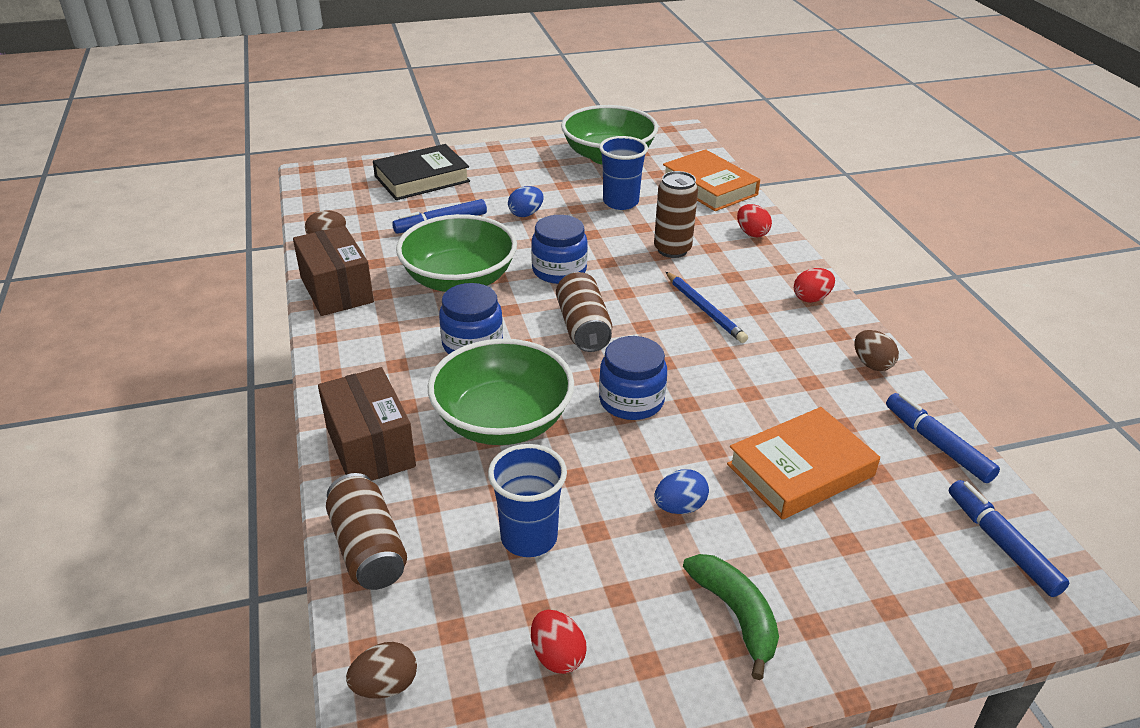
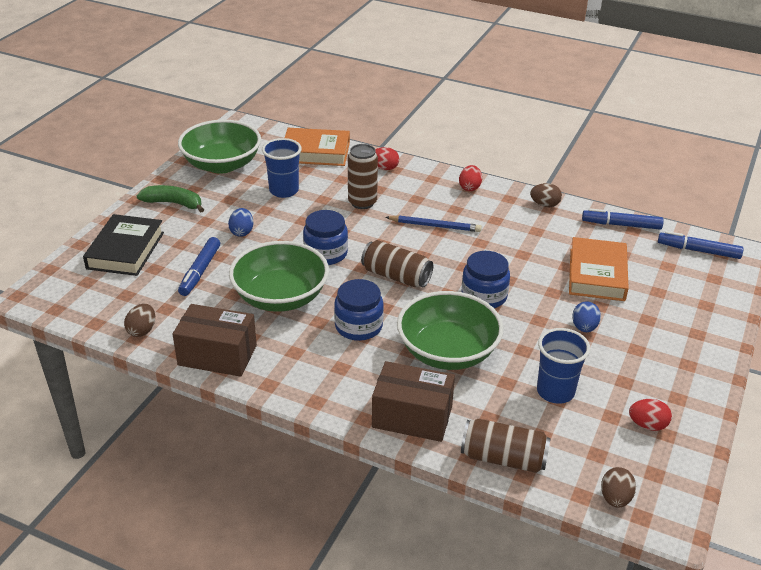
camera: 50 degrees left, 0 degrees up
(735, 615) = (671, 352): green banana -> green banana (173, 203)

